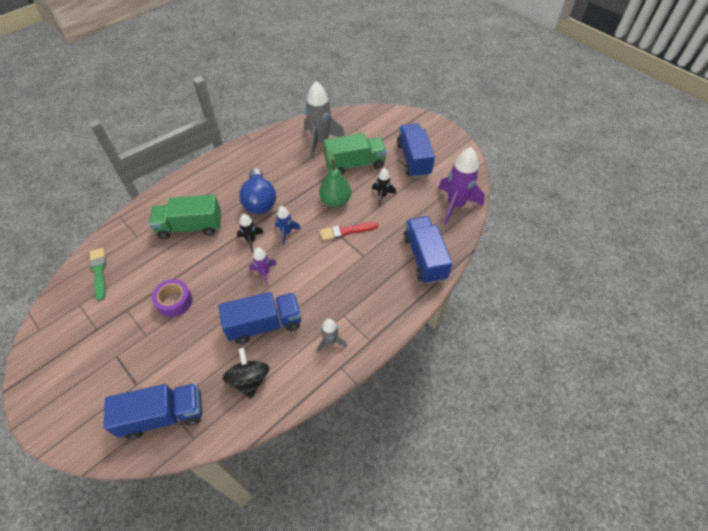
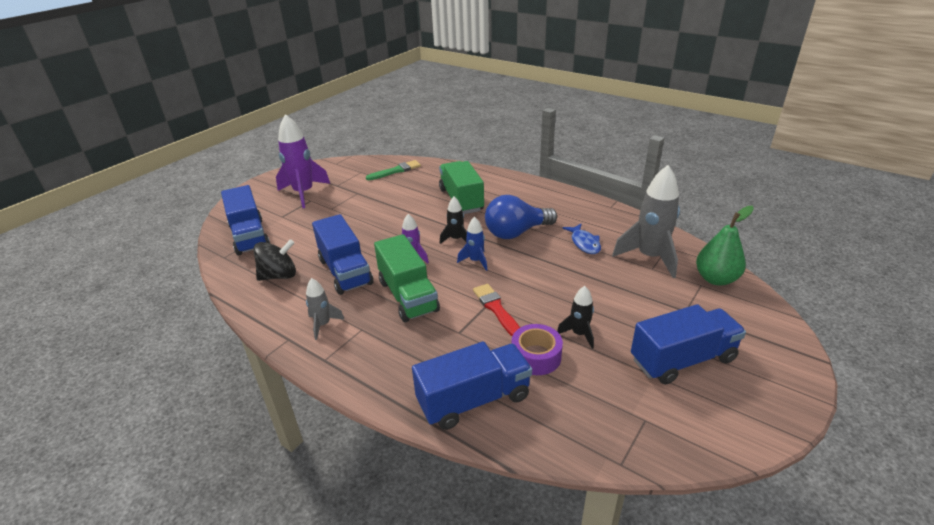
camera: 80 degrees right, 20 degrees down
(174, 301) = (368, 213): purple tape -> purple tape (536, 356)
(291, 167) = (584, 243): none -> blue fish
(335, 201) = (545, 290): green pear -> green pear (716, 279)
(355, 164) = (626, 296): green truck -> green truck (408, 296)
(455, 205) = (606, 431): purple rocket -> purple rocket (304, 193)

